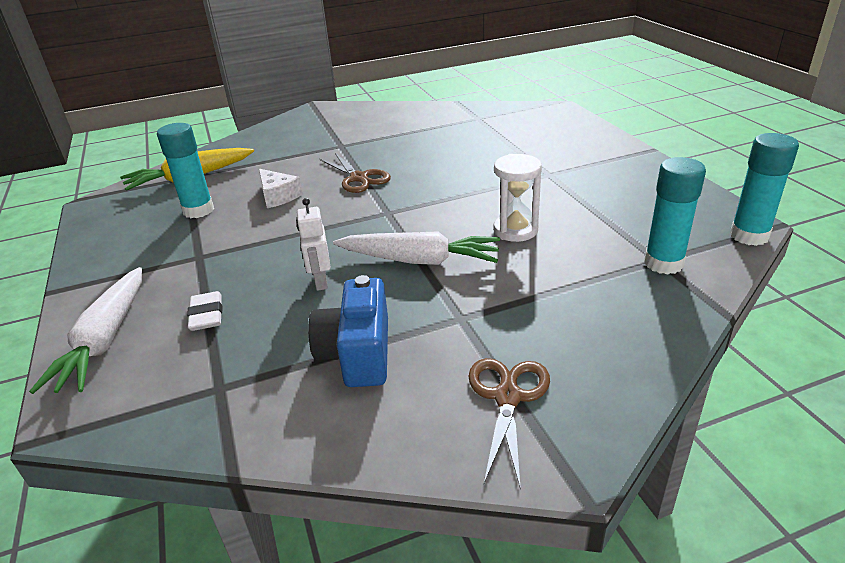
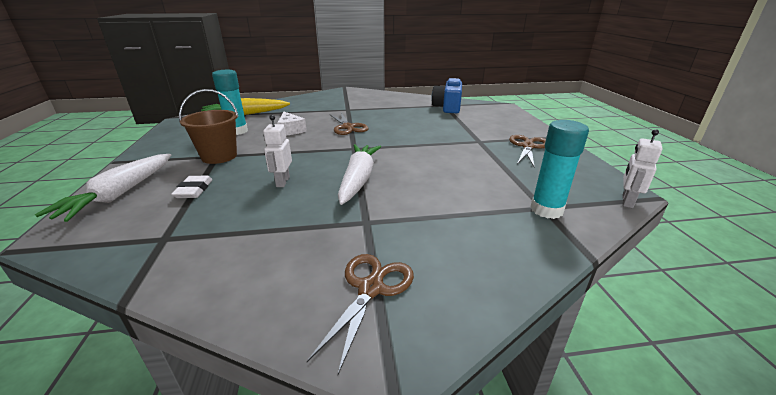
camera: 10 degrees right, 5 degrees down
(203, 257) = (219, 156): none -> brown bucket
(358, 353) = (276, 233): blue camera -> blue camera (447, 107)
(419, 260) = (358, 179): white carrot -> white carrot turned 105 degrees counterclockwise
(515, 230) = (438, 171): white hourglass -> none
(613, 173) = (528, 146): none -> brown scissors
(749, 236) = (627, 201): turquoise glue stick -> white robot

